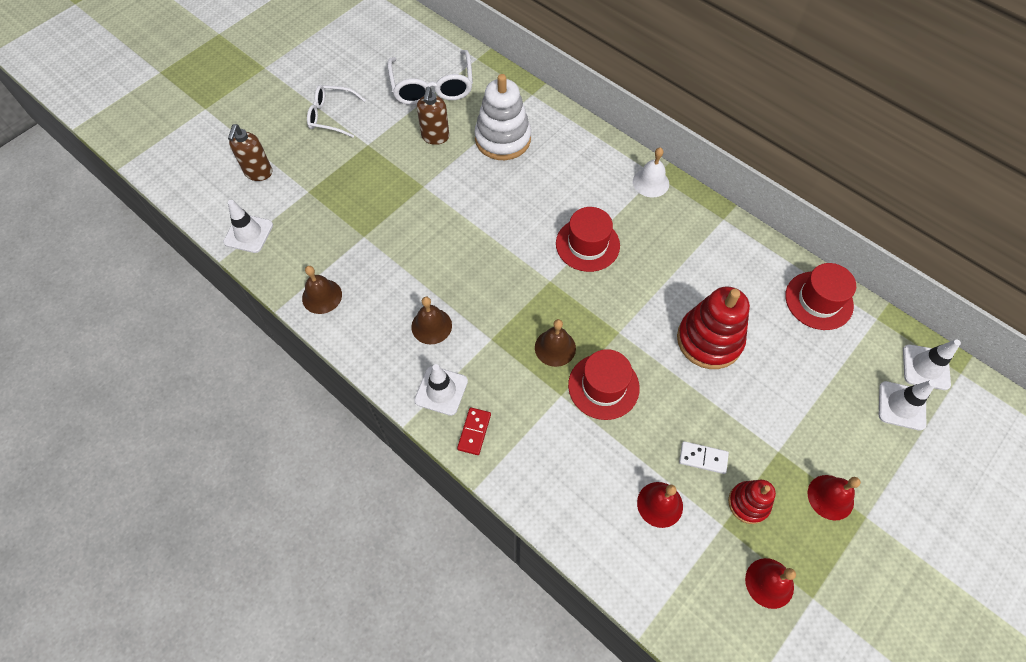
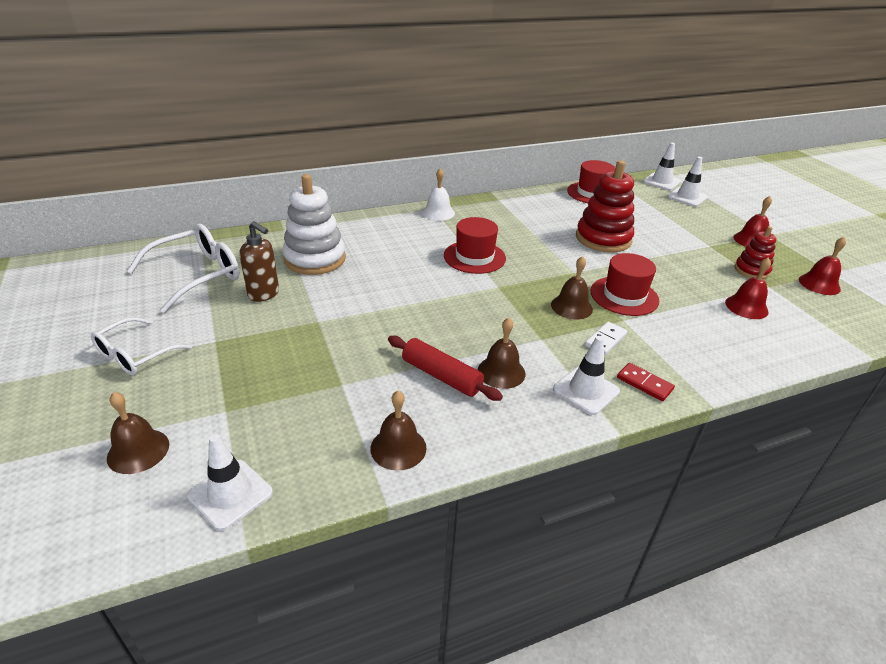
camera: 65 degrees left, 25 degrees down
(258, 173) = (138, 451): brown soap dispenser -> brown bell
(405, 290) = (441, 376): none -> red rolling pin
(432, 86) = (196, 275): white glasses -> white glasses turned 60 degrees counterclockwise
(703, 458) = (708, 275): white domino -> white domino (605, 340)

